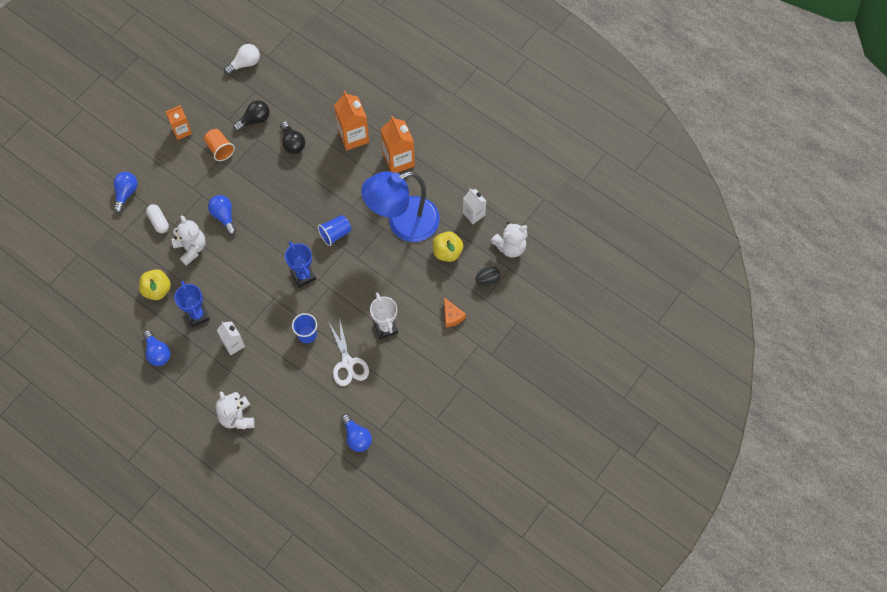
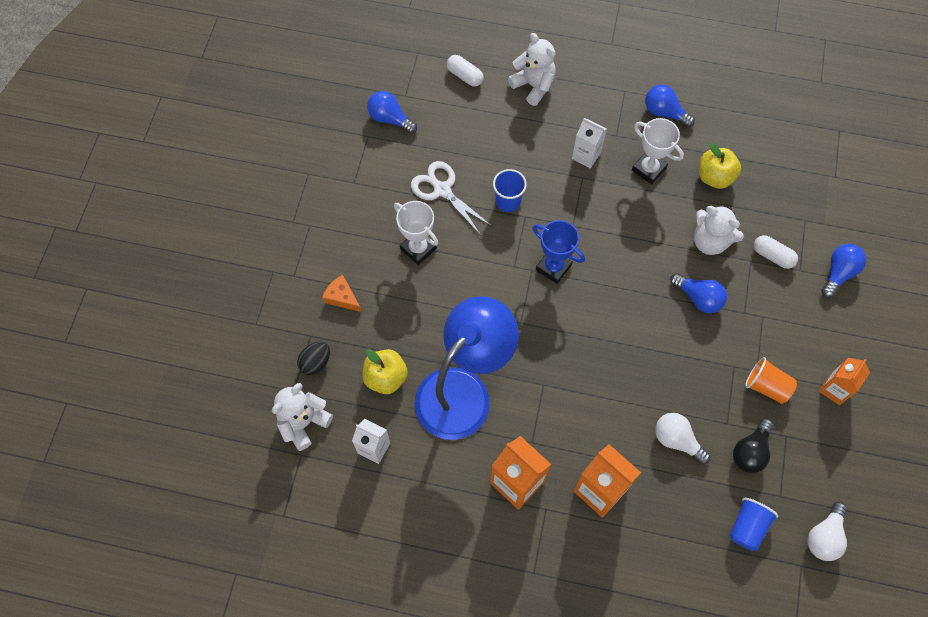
camera: 155 degrees right, 0 degrees up
(126, 193) = (838, 273): blue light bulb -> blue light bulb turned 135 degrees counterclockwise
(197, 315) = (648, 169): blue trophy -> white trophy
(283, 449) = (464, 76): none -> white capsule
(292, 143) = (677, 440): black light bulb -> white light bulb
(335, 234) = (544, 337): blue cup -> blue cup (747, 527)

